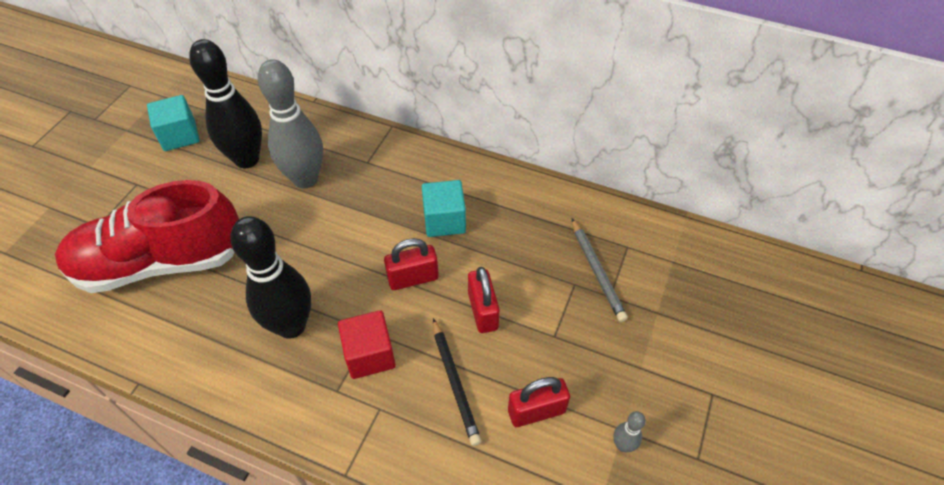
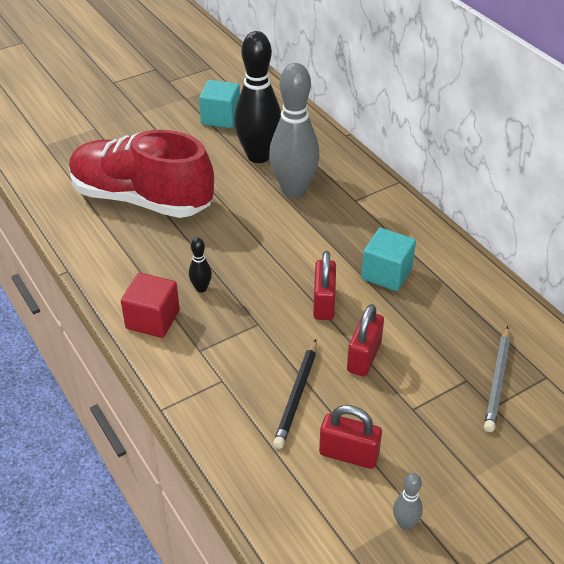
camera: 35 degrees right, 10 degrees down
(291, 326) = (201, 288): black bowling pin -> black bowling pin, size x0.42
(369, 355) = (244, 339): red cube -> red cube (152, 319)
(413, 278) = (324, 303): red padlock -> red padlock turned 75 degrees clockwise

